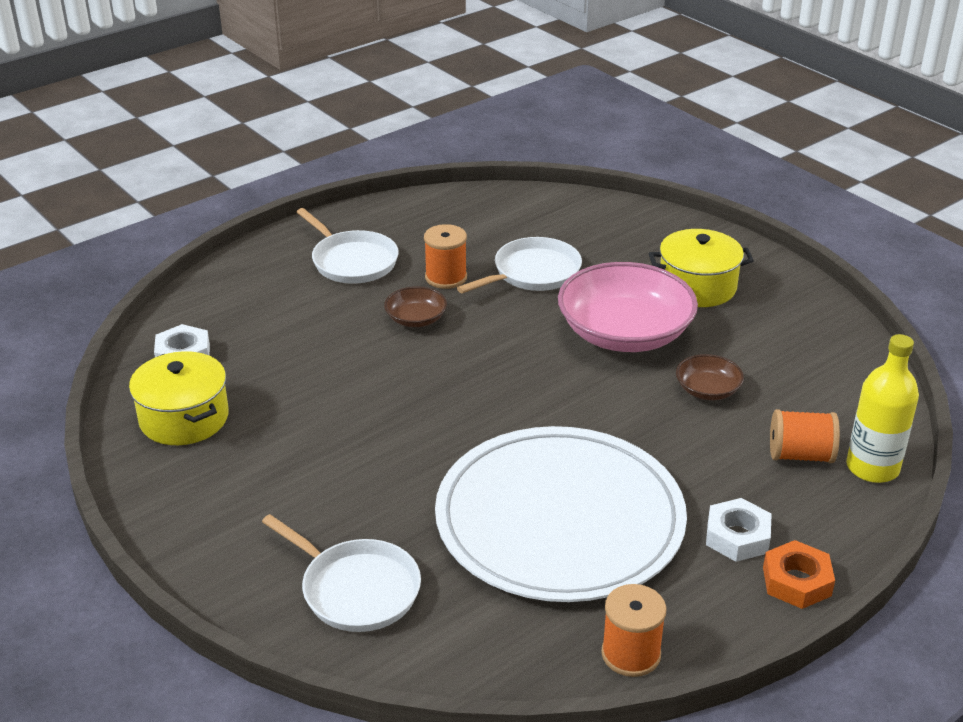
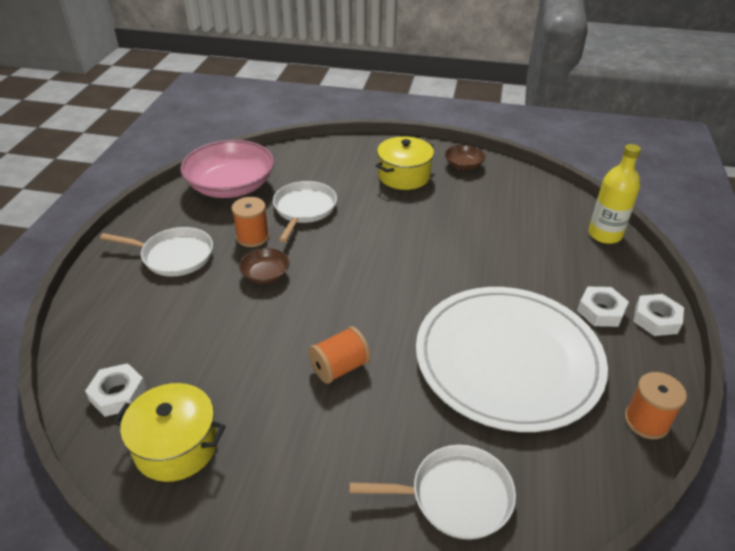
camera: 40 degrees left, 5 degrees up
(625, 333) = (400, 221): pink bowl -> pink bowl (231, 186)
(707, 390) = (482, 233): brown bowl -> brown bowl (463, 165)
(796, 581) = (656, 319): orange nut -> white nut
(800, 455) = (568, 246): orange spool -> orange spool (339, 368)

